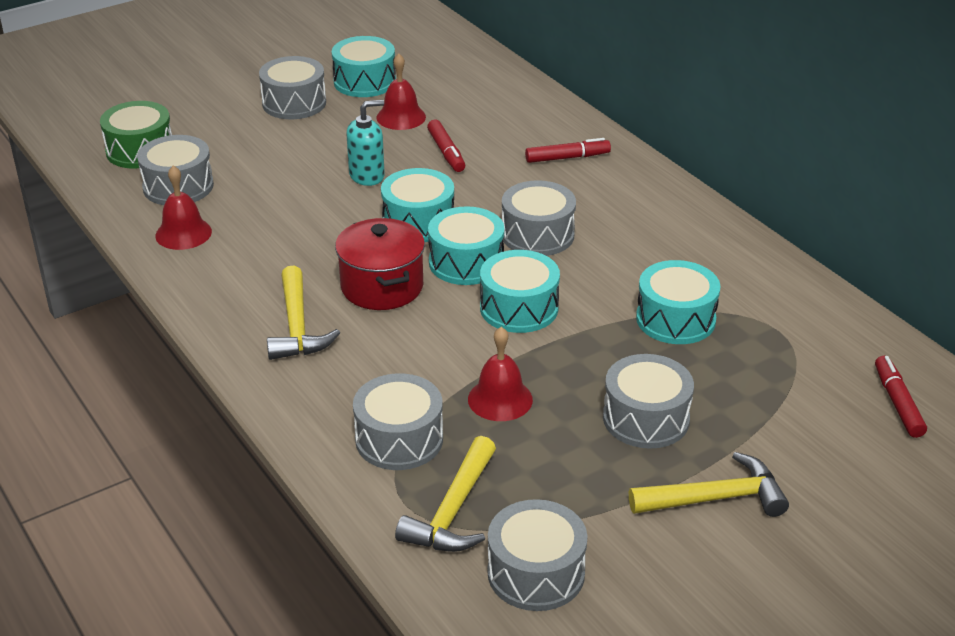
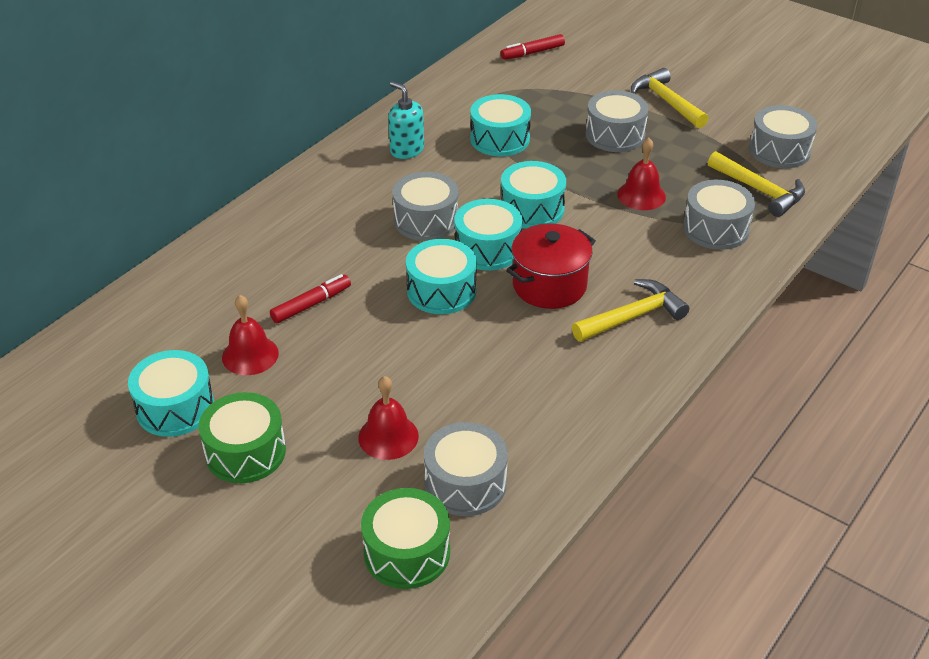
camera: 110 degrees left, 5 degrees up
(183, 233) = (546, 443): red bell -> red bell (388, 436)
(294, 103) = (245, 452): grey drum -> green drum
(367, 176) = (378, 345): turquoise soap dispenser -> turquoise soap dispenser (406, 150)
(453, 511) = (759, 190): yellow hammer -> yellow hammer turned 45 degrees clockwise
(567, 158) = (291, 229): red marker -> none

